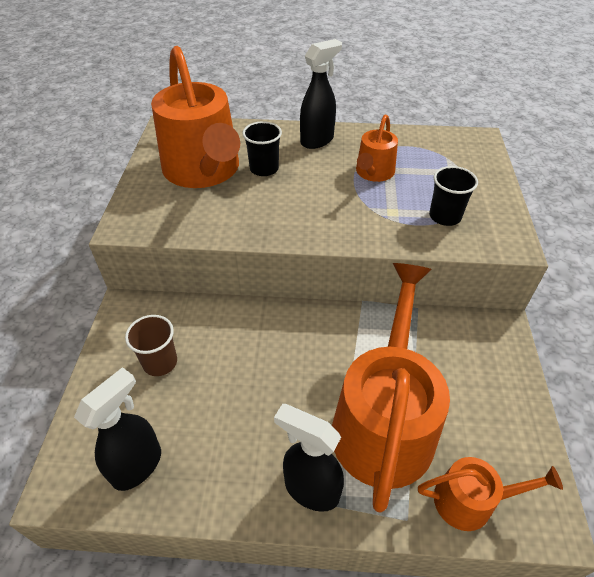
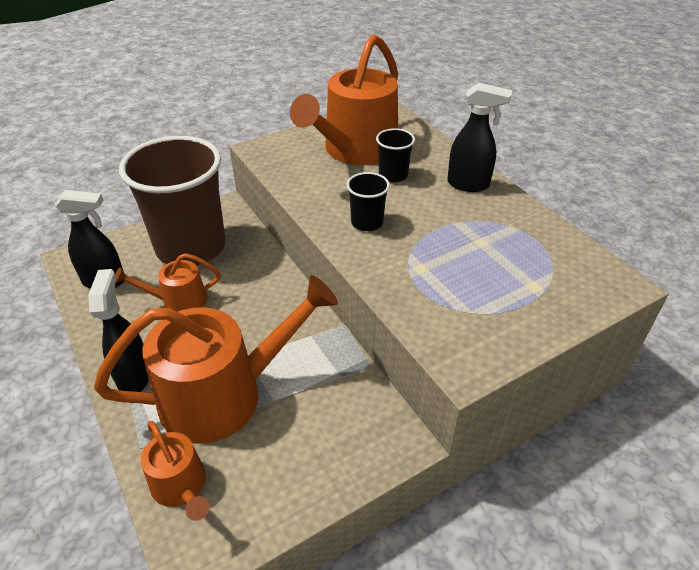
camera: 55 degrees right, 5 degrees down
(160, 362) = (191, 247): brown cup -> brown cup, size x2.41
(373, 173) = (463, 235): orange watering can -> orange watering can (179, 301)
(445, 216) = (452, 304): black cup -> black cup (367, 222)

